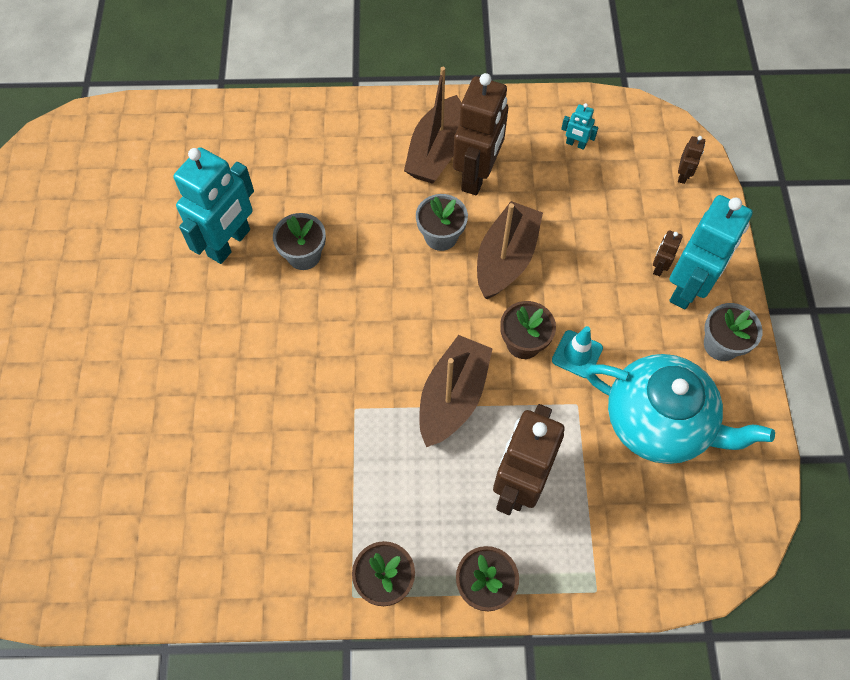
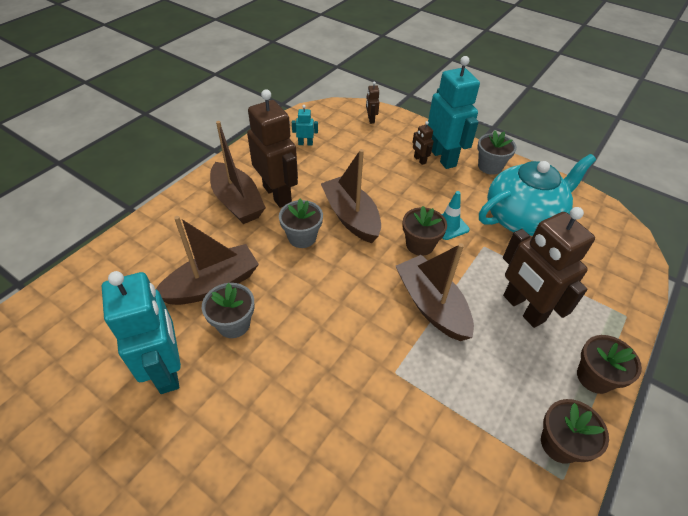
camera: 55 degrees left, 15 degrees down
(328, 209) = (212, 285): none -> brown boat
(575, 144) = (305, 143): turquoise robot -> turquoise robot turned 150 degrees counterclockwise
(683, 175) = (371, 119): brown robot -> brown robot turned 150 degrees counterclockwise

